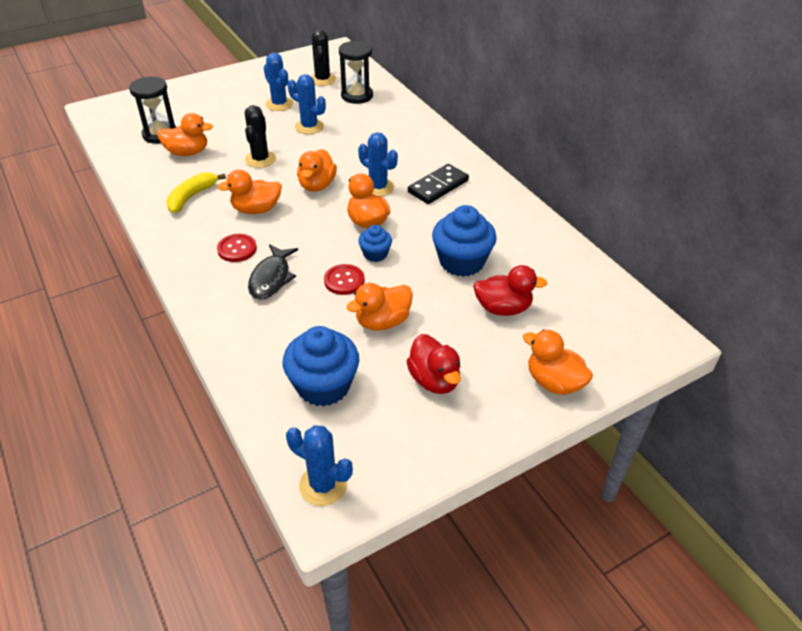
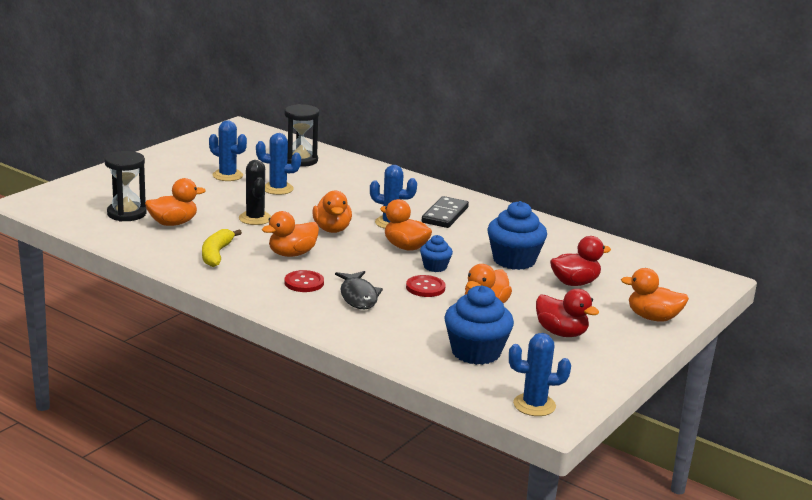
camera: 25 degrees left, 20 degrees down
(322, 79) = (252, 152): black cactus -> none

